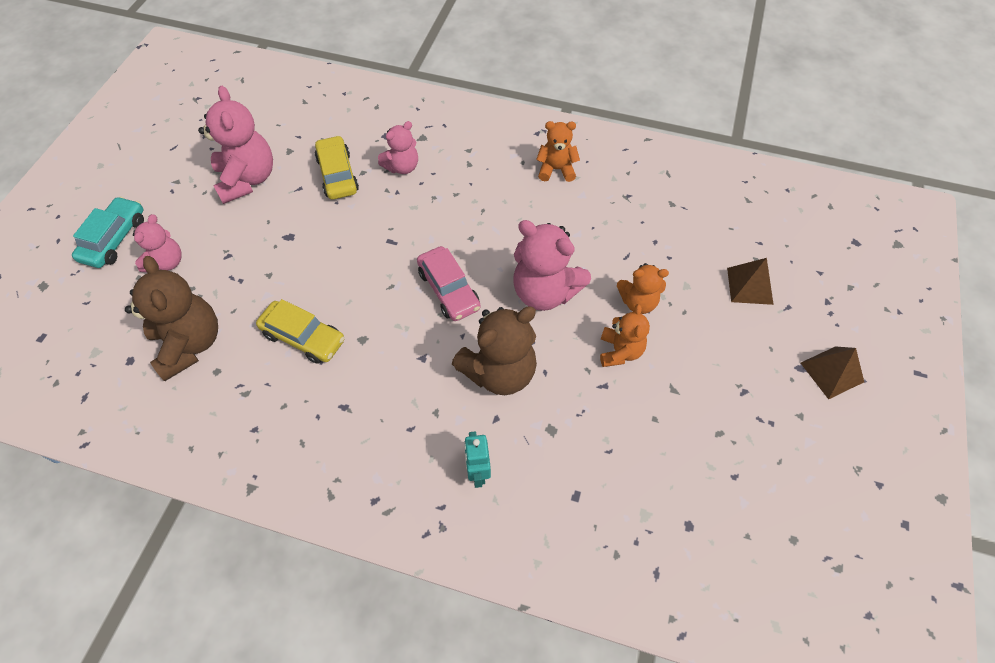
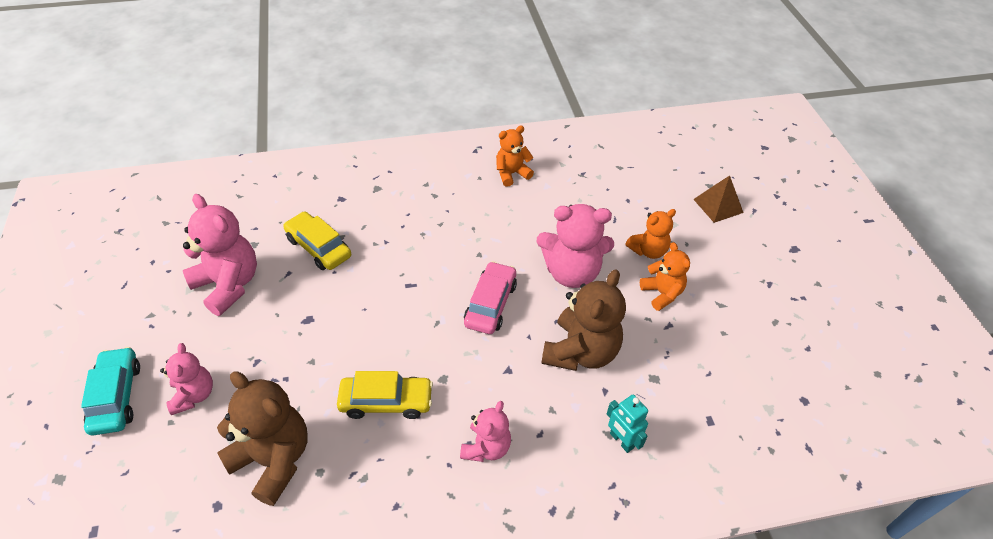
camera: 30 degrees left, 10 degrees down
(402, 167) = (376, 219): pink teddy bear -> pink teddy bear (486, 447)
(448, 290) = (490, 304): pink car -> pink car turned 105 degrees counterclockwise
(832, 372) = (815, 244): brown pyramid -> none

